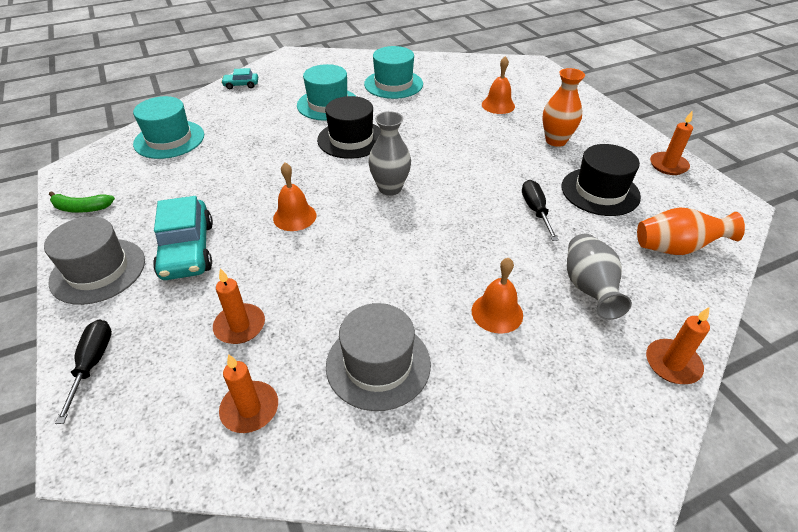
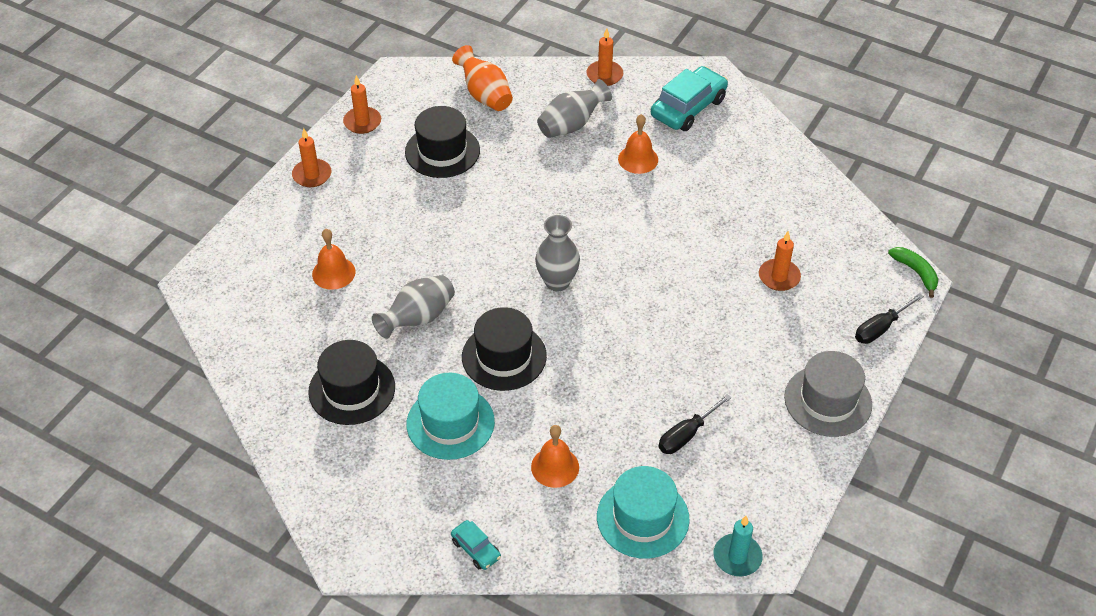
camera: 125 degrees left, 5 degrees up
(81, 208) = (793, 487): green banana -> green banana (916, 272)
(90, 160) = (737, 557): none -> turquoise candle
(187, 250) = (754, 362): turquoise car -> turquoise car (688, 108)
(250, 409) = (820, 231): orange candle -> orange candle (312, 175)
(294, 216) = (653, 322): orange bell -> orange bell (555, 467)
(378, 364) = (734, 193): grey hat -> none
(393, 84) = (352, 389): turquoise hat -> black hat
(423, 120) = (418, 318): none -> grey vase
(535, 211) = (505, 179): black screwdriver -> black screwdriver (686, 434)
(556, 140) = (376, 204): orange vase -> none

